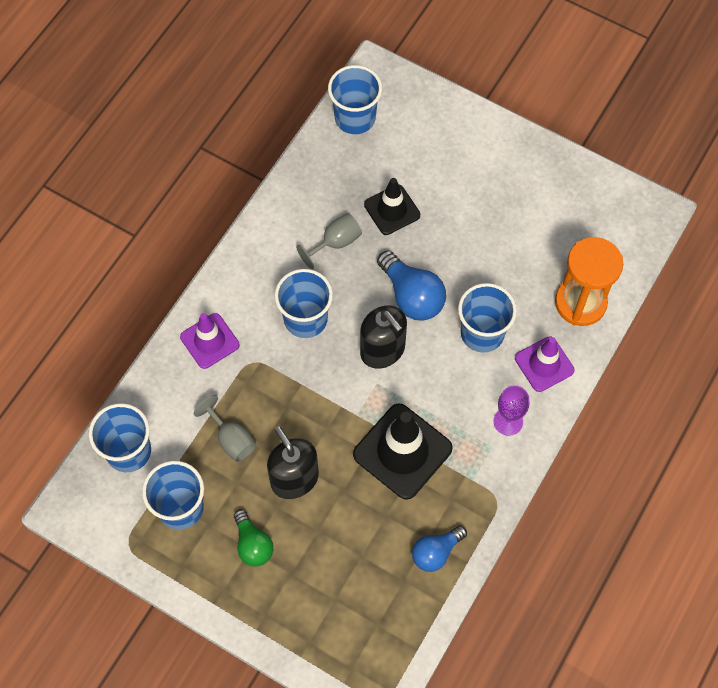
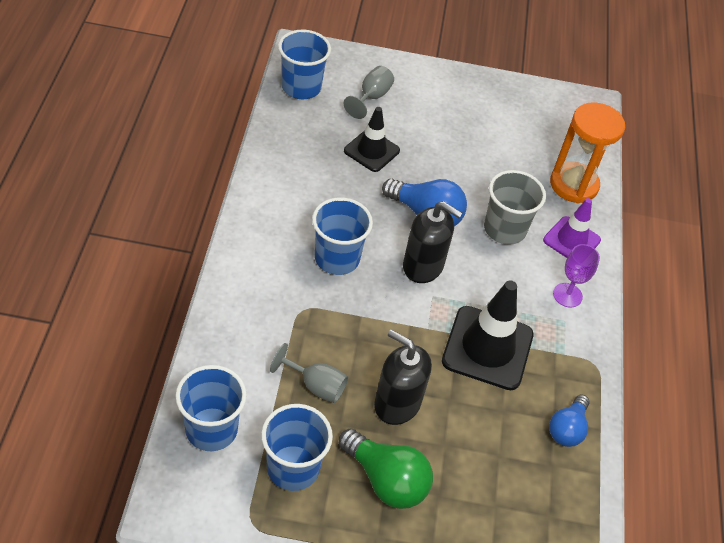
camera: 30 degrees left, 15 degrees down
(209, 341) = (251, 302): purple traffic cone -> none
(253, 544) = (386, 480): green light bulb -> green light bulb, size x1.52
(335, 243) = (333, 188): grey goblet -> grey goblet (371, 97)
(482, 333) = (504, 229): blue cup -> grey cup

